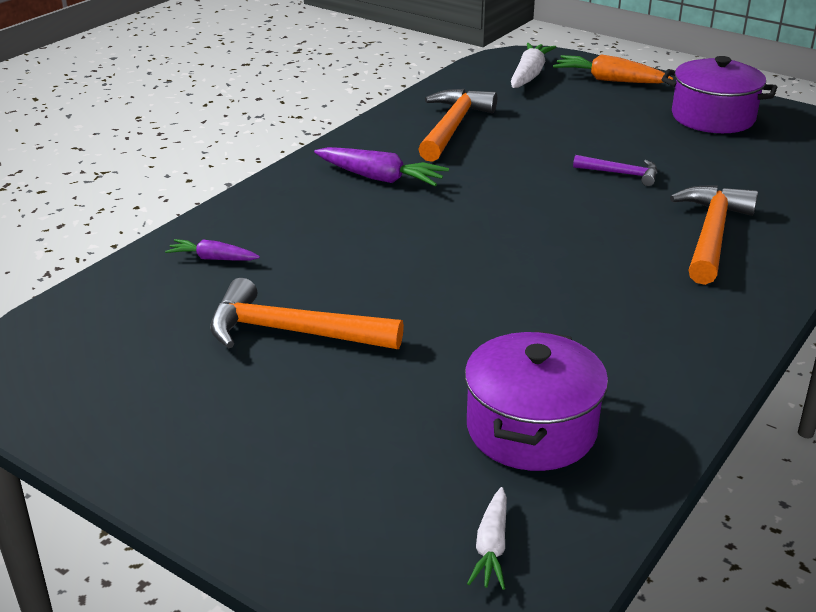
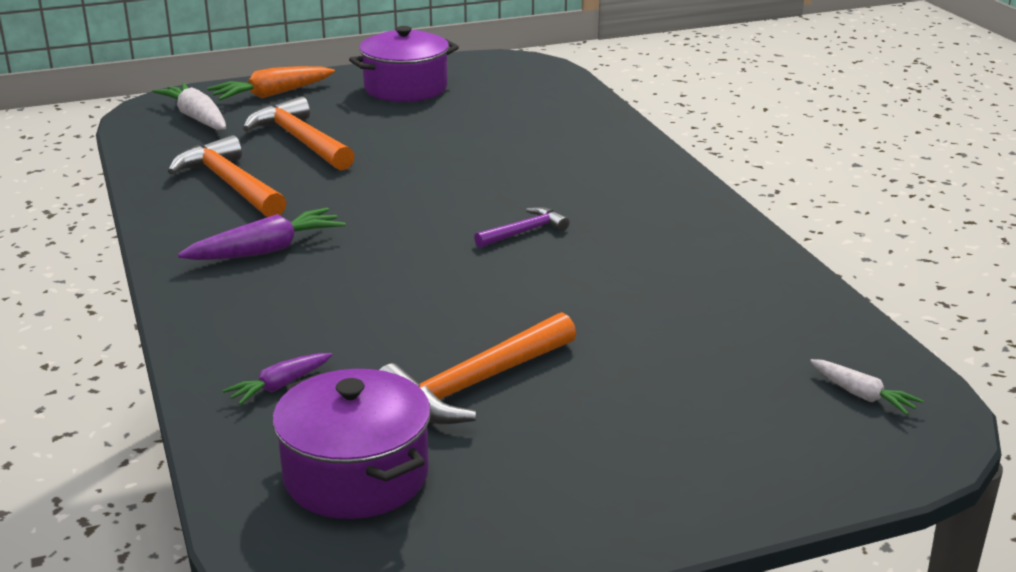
camera: 55 degrees left, 5 degrees down
(531, 429) = (739, 327): purple pot -> purple pot (356, 476)
(621, 174) = (434, 154): purple hammer -> purple hammer (524, 232)
(711, 235) = (573, 161): orange hammer -> orange hammer (301, 141)

